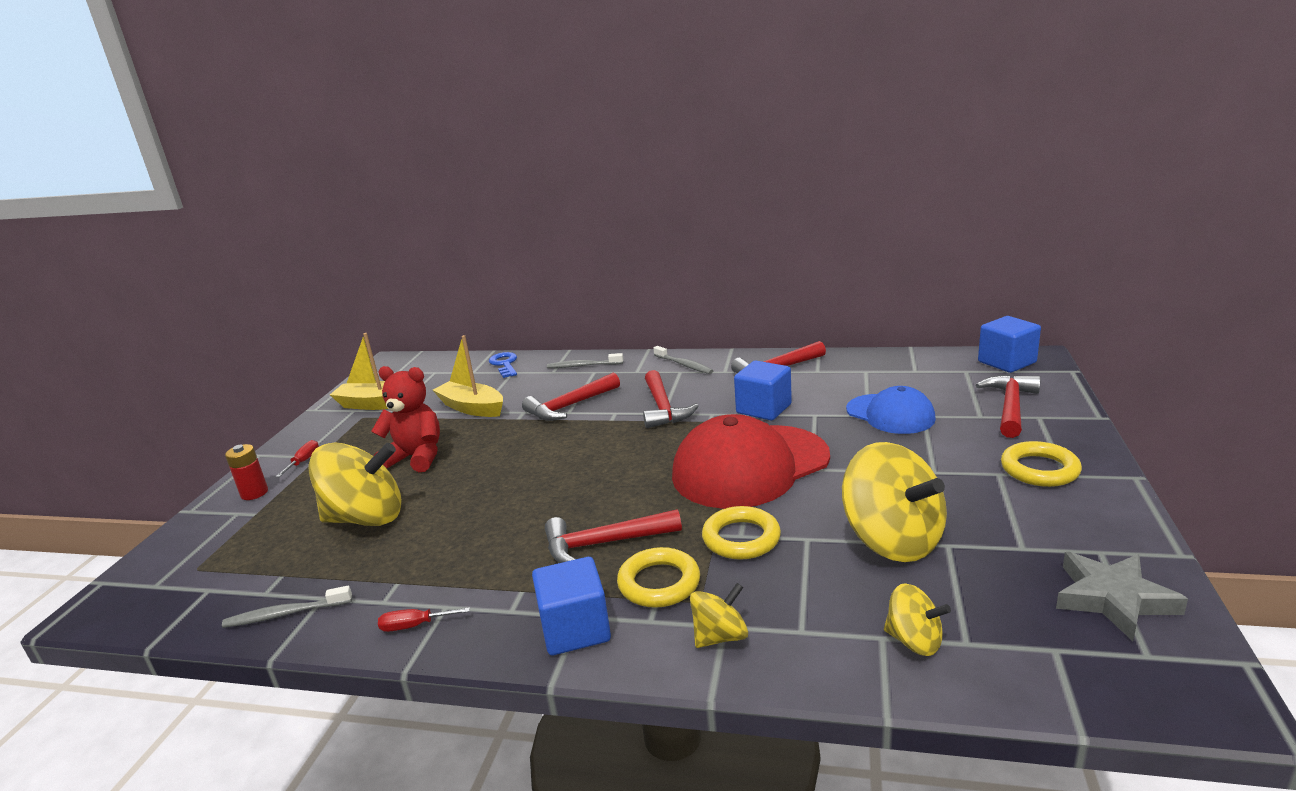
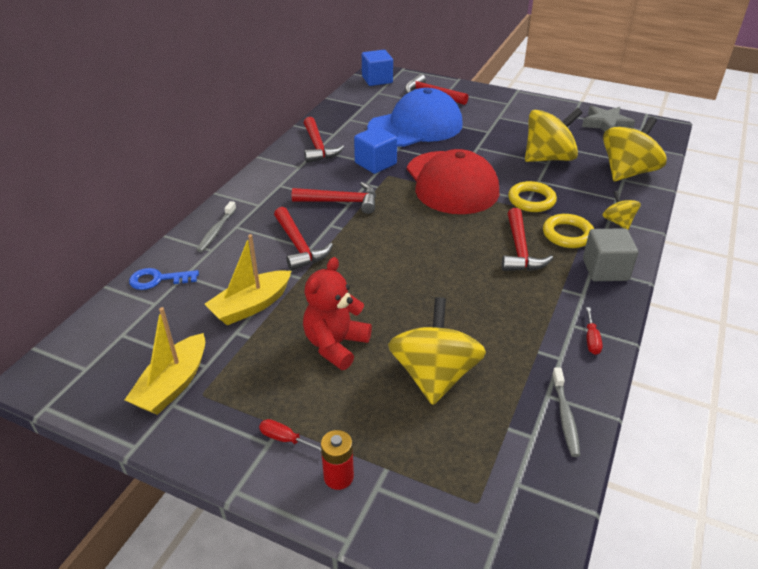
camera: 80 degrees left, 15 degrees up
(575, 629) = (605, 270): blue cube -> grey cube
(684, 365) = (269, 181): grey toothbrush -> none
(890, 414) = (415, 126): blue cap -> blue cap, size x1.71
(914, 641) = (627, 172): yellow spinning top -> yellow spinning top, size x1.97
(1039, 469) = (500, 107): yellow ring -> none

